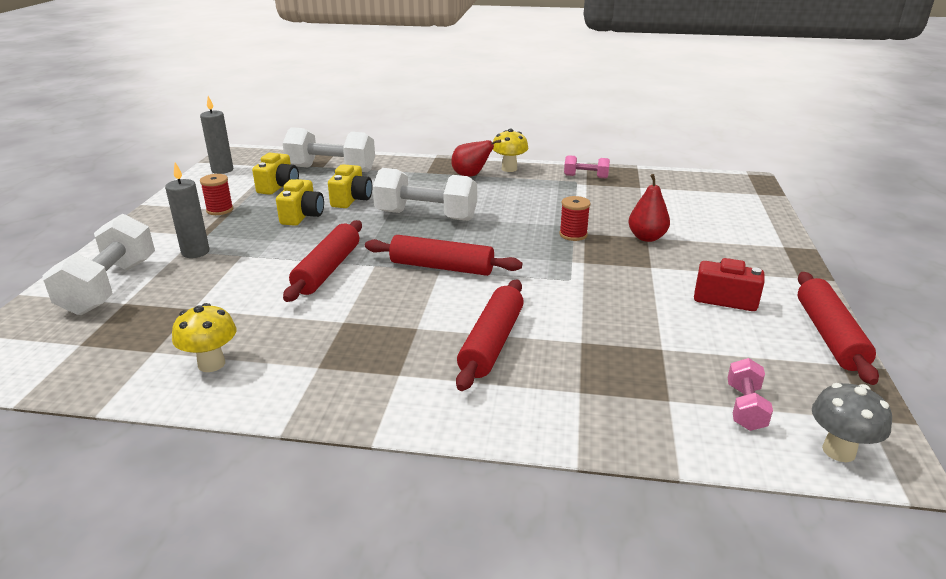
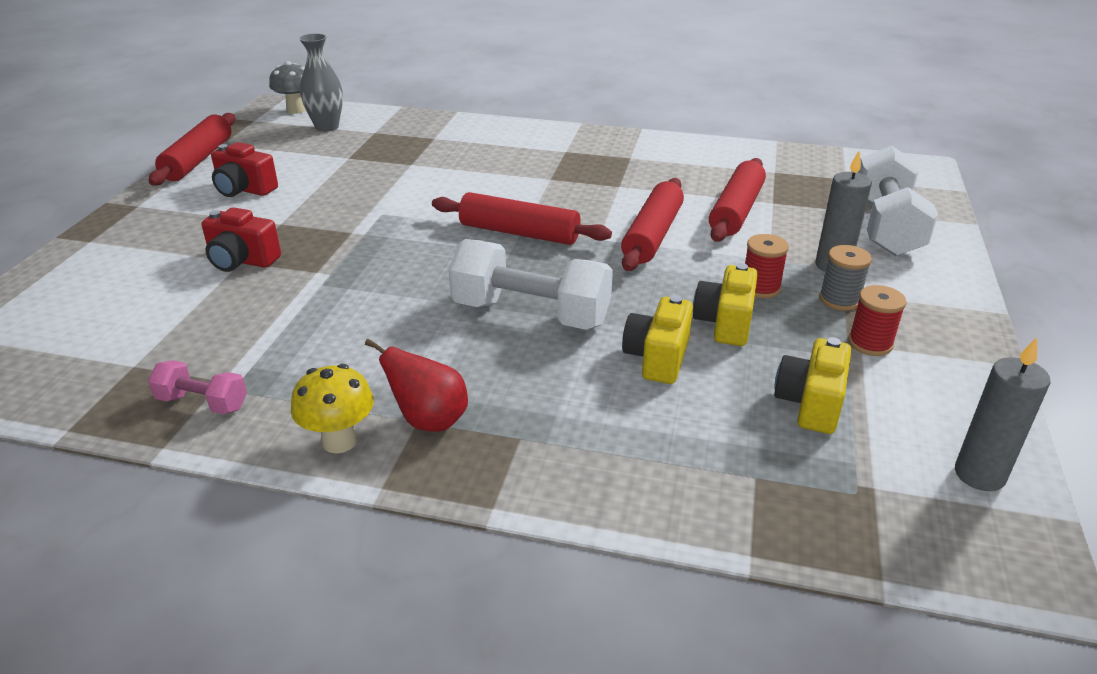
camera: 175 degrees left, 5 degrees up
(211, 364) = (717, 162): yellow mushroom -> none
(214, 231) = (839, 300): none -> grey spool
(331, 169) = (731, 464): white dumbbell -> none
(491, 343) = (487, 166): red rolling pin -> red rolling pin (736, 211)
(573, 235) = (334, 269): red spool -> red spool (760, 288)
(646, 237) = (242, 260): red pear -> red camera
(745, 407) = (327, 127): pink dumbbell -> grey vase

